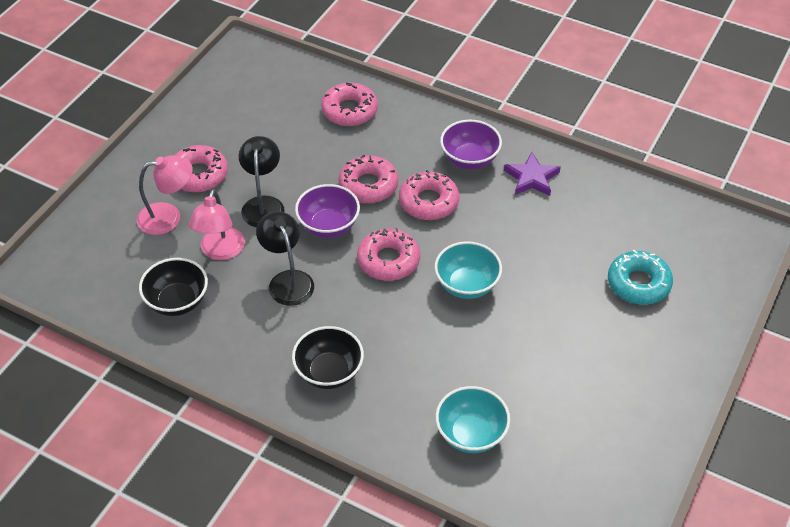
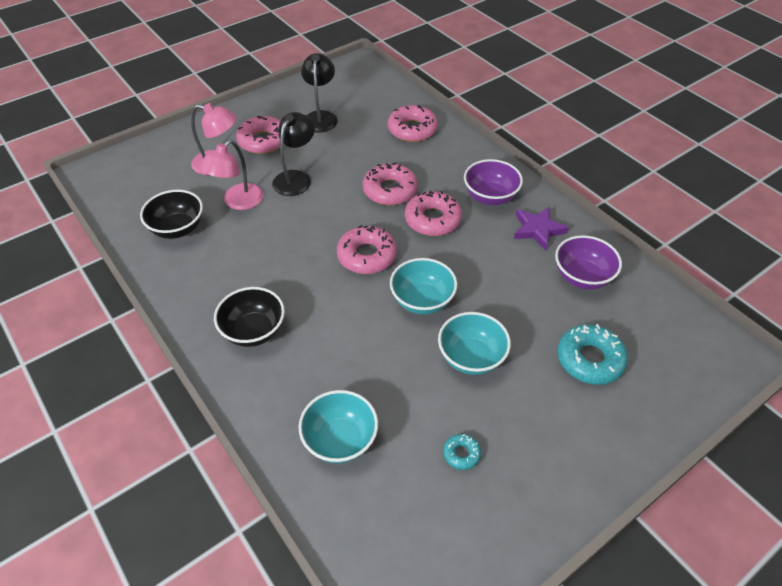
camera: 25 degrees right, 0 degrees up
(287, 280) = (273, 242): black lamp -> black lamp (320, 117)
(328, 226) = (336, 211): purple bowl -> purple bowl (582, 277)
(540, 320) = (471, 357): none -> turquoise bowl
(578, 403) = (461, 454): none -> turquoise donut

